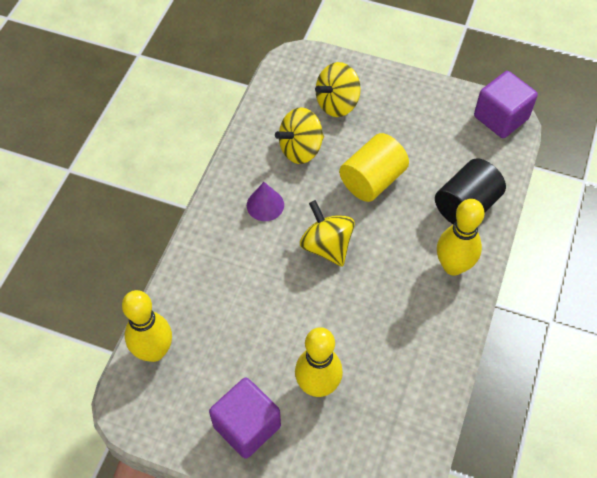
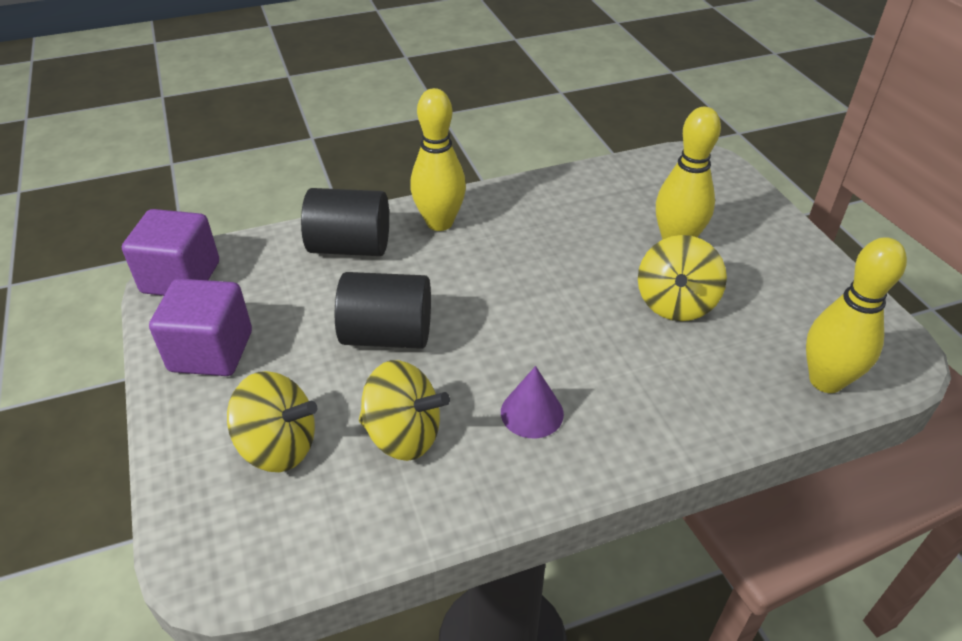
camera: 130 degrees left, 15 degrees down
(247, 426) = (776, 264): purple cube -> purple cube (211, 351)
(326, 246) = (523, 322): yellow spinning top -> yellow spinning top (675, 303)
(372, 180) = (387, 335): yellow cylinder -> black cylinder

